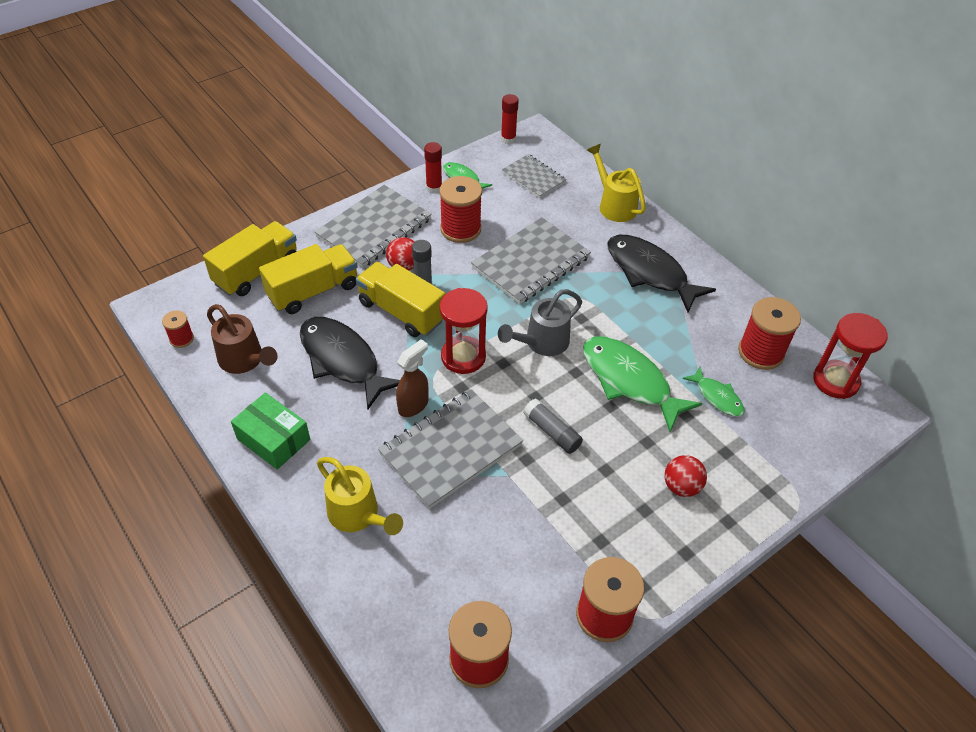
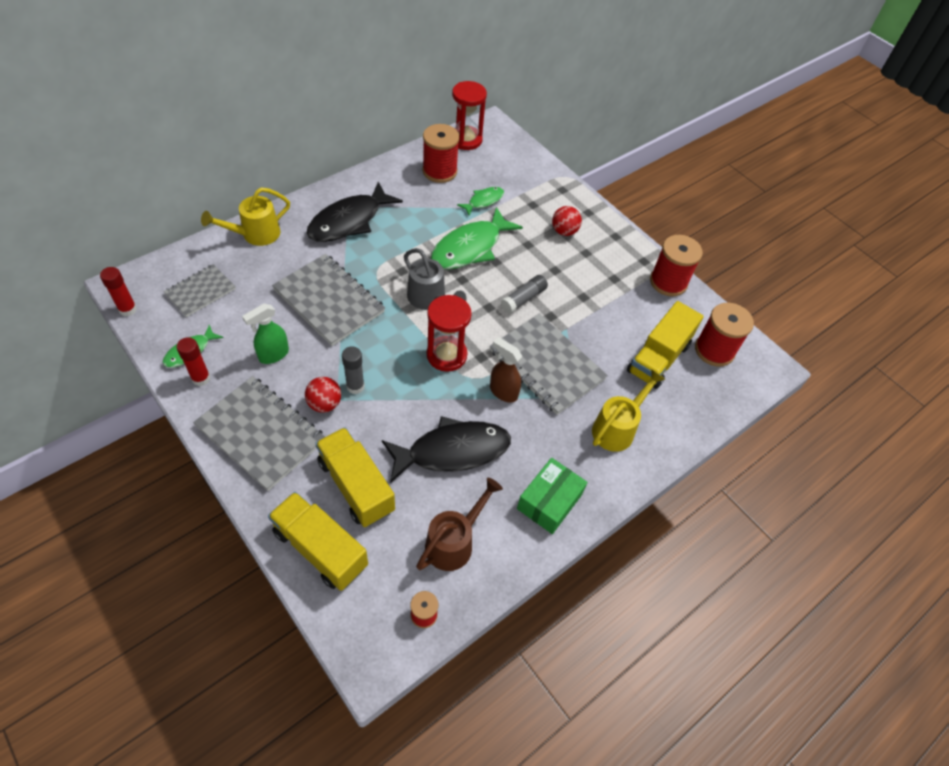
camera: 95 degrees left, 5 degrees up
(342, 360) = (452, 451): black fish -> black fish turned 150 degrees counterclockwise
(401, 312) = (389, 404): yellow truck -> yellow truck (658, 358)
(460, 229) = (273, 355): red spool -> green spray bottle

